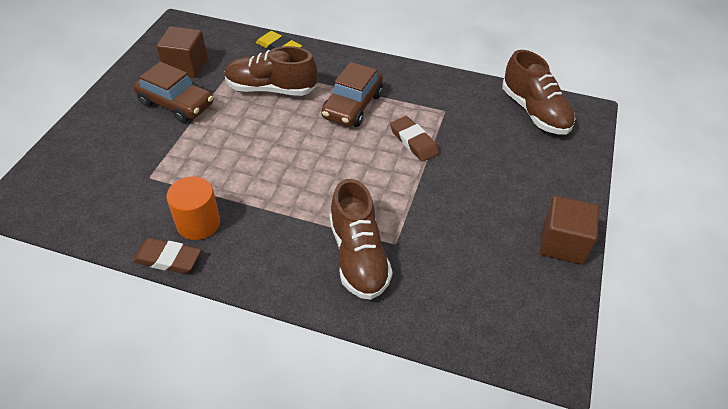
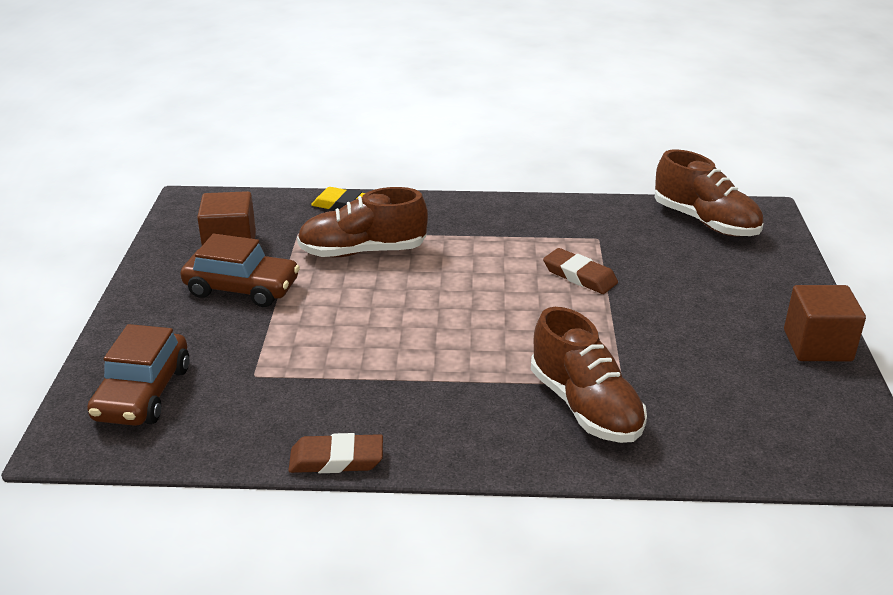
camera: 15 degrees left, 15 degrees down
(198, 223) = (354, 412): orange cylinder -> none
(352, 106) = (480, 252): brown car -> brown car (143, 393)

